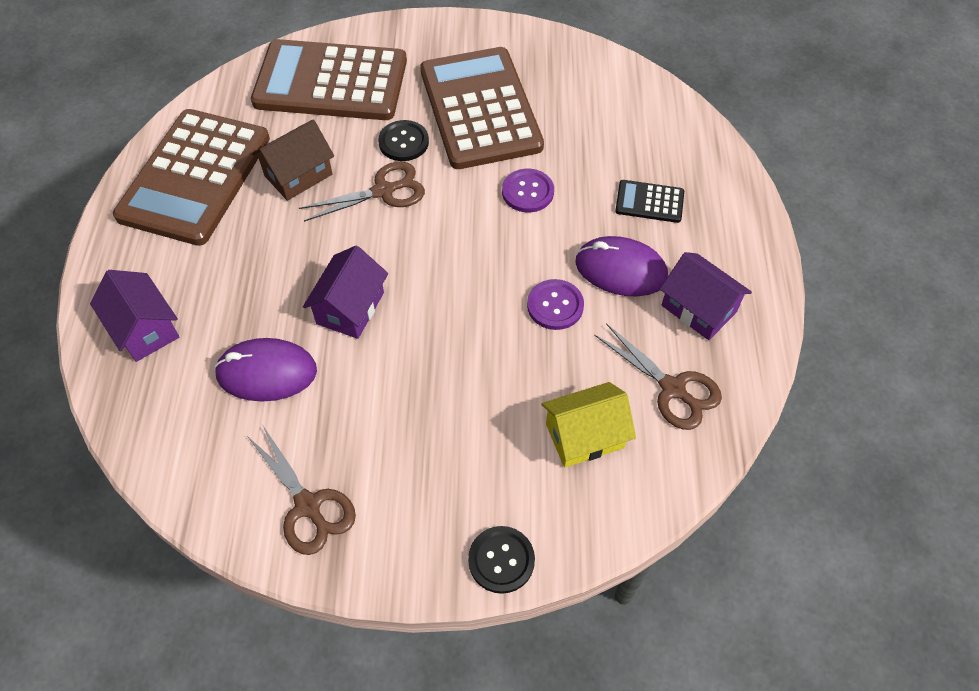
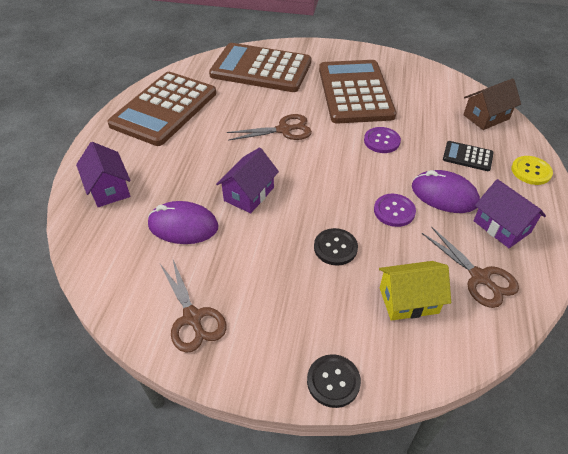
camera: 10 degrees right, 10 degrees down
(298, 175) = (230, 115): brown house -> brown house (486, 117)
(403, 142) = (302, 105): black button -> black button (335, 247)
(736, 214) = (531, 171): none -> yellow button

